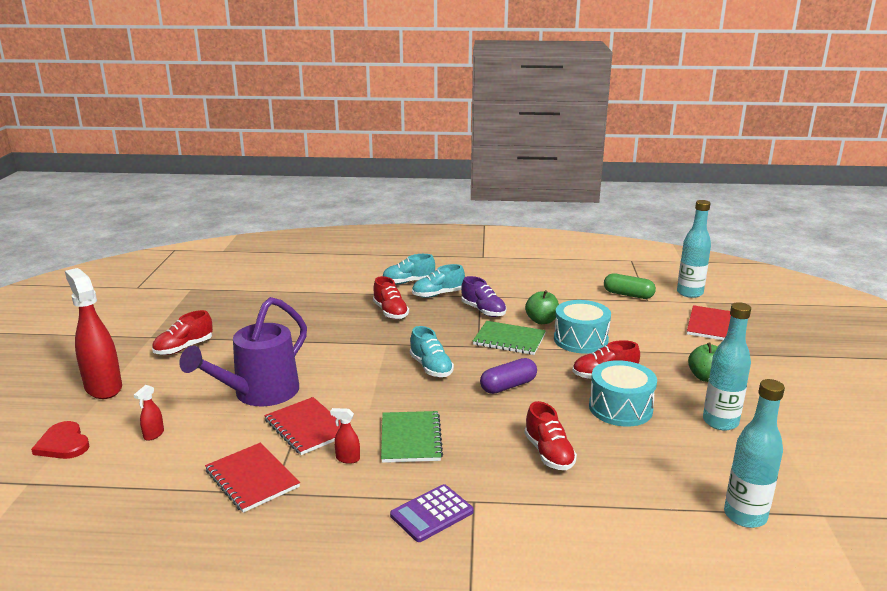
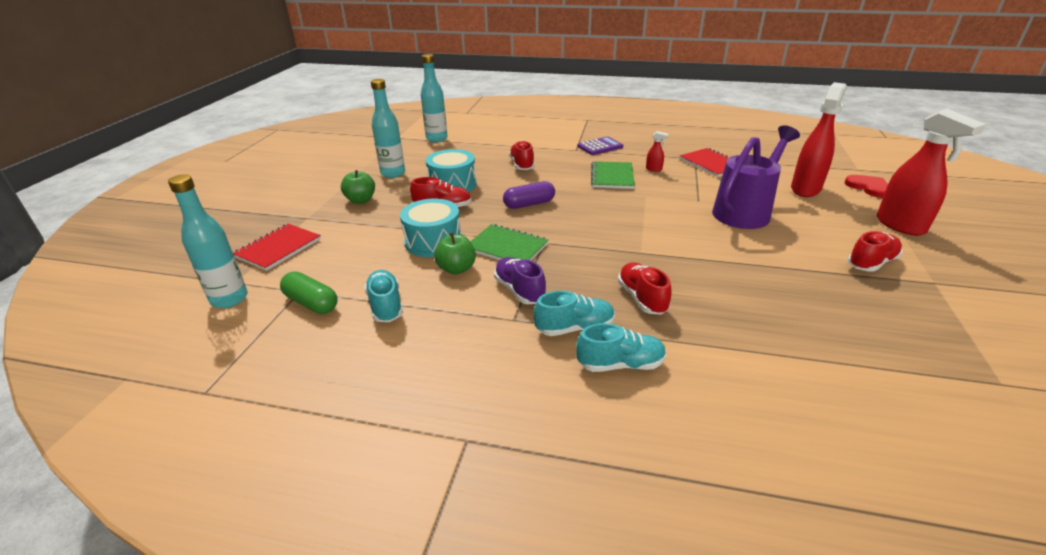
camera: 170 degrees left, 10 degrees up
(153, 434) = (805, 189): red spray bottle -> red spray bottle, size x2.42
(307, 427) = (690, 186): red notebook -> none
(431, 367) = (594, 223): turquoise shoe -> turquoise shoe (385, 305)

